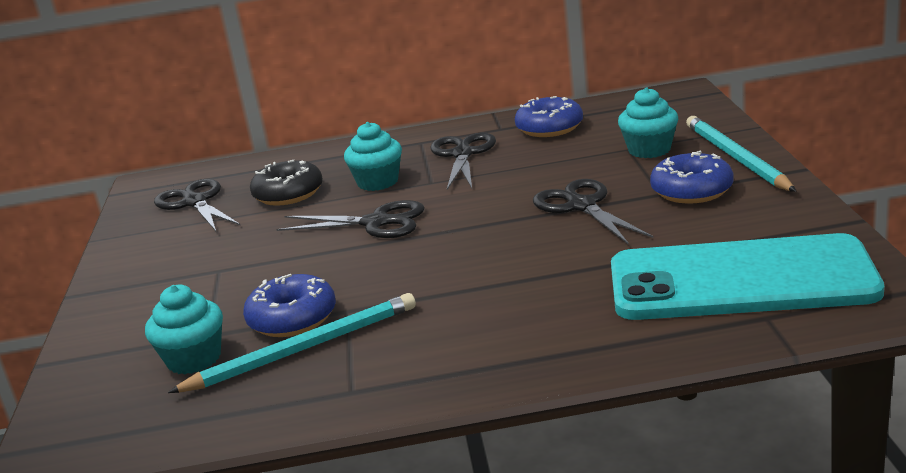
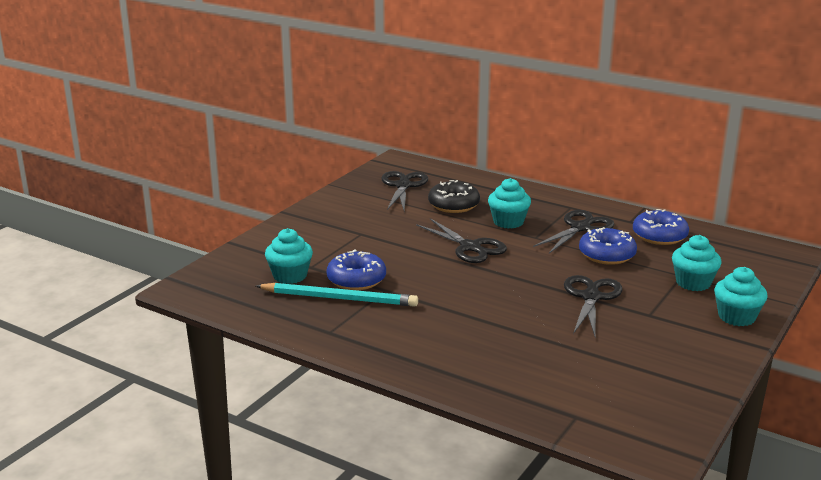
camera: 35 degrees right, 0 degrees up
(692, 190) = (670, 323): blue donut -> blue donut (607, 255)
(736, 158) = (736, 317): turquoise pencil -> turquoise cupcake
(740, 280) = (599, 389): turquoise phone -> none

